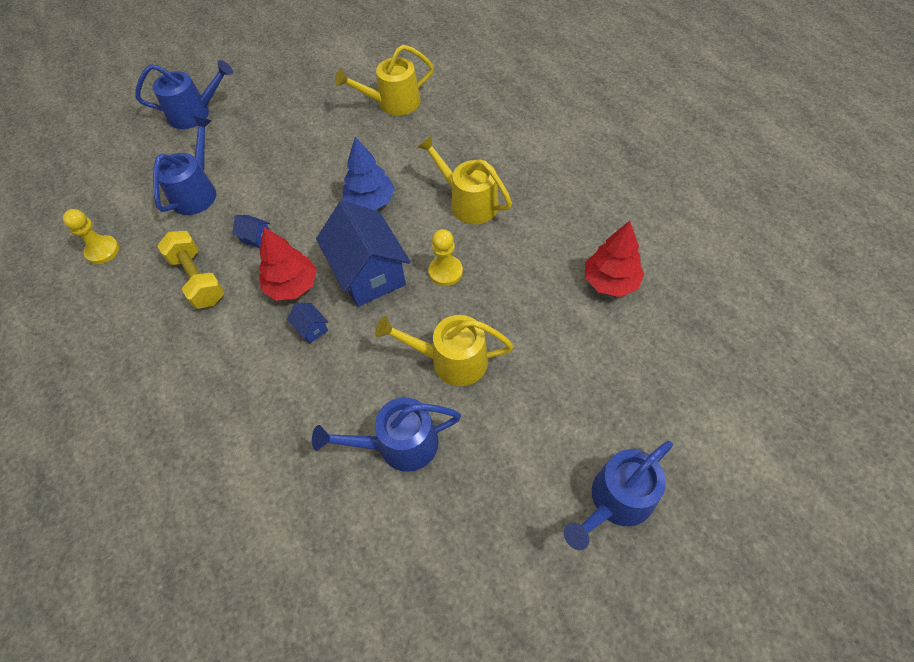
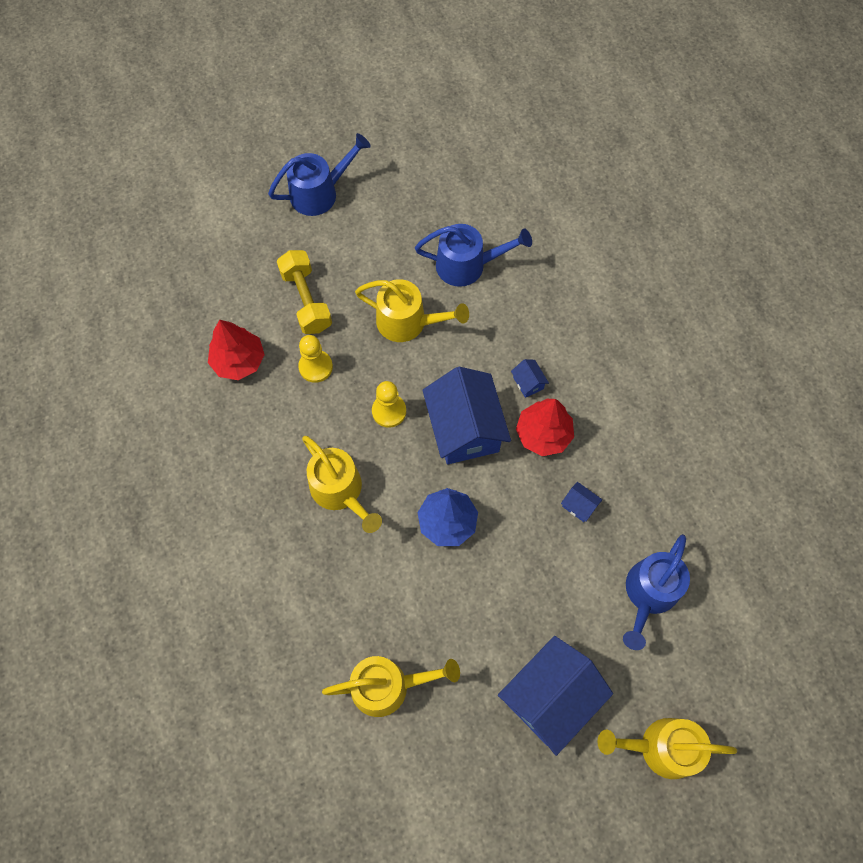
camera: 170 degrees left, 10 degrees up
(102, 251) = (749, 532): yellow pawn -> yellow pawn (315, 367)
(195, 113) = (660, 747): blue watering can -> yellow watering can
(198, 279) = (640, 467): yellow dumbbell -> yellow dumbbell (306, 300)
(275, 121) = (550, 697): none -> blue house

